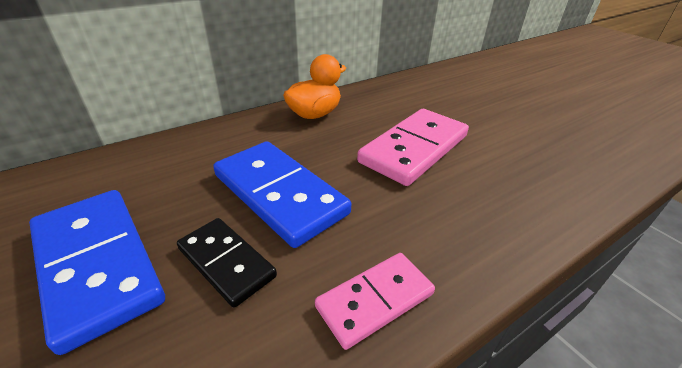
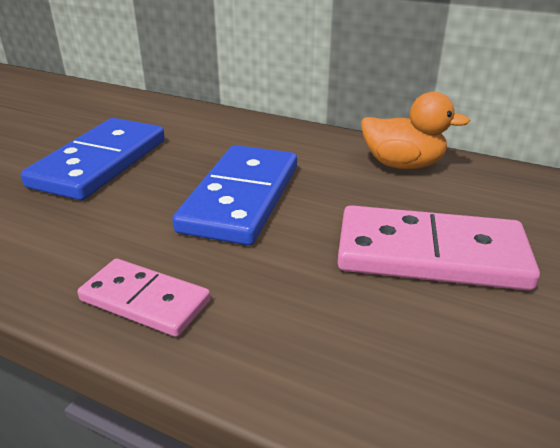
camera: 60 degrees right, 5 degrees down
(226, 262) = (137, 208): black domino -> none

